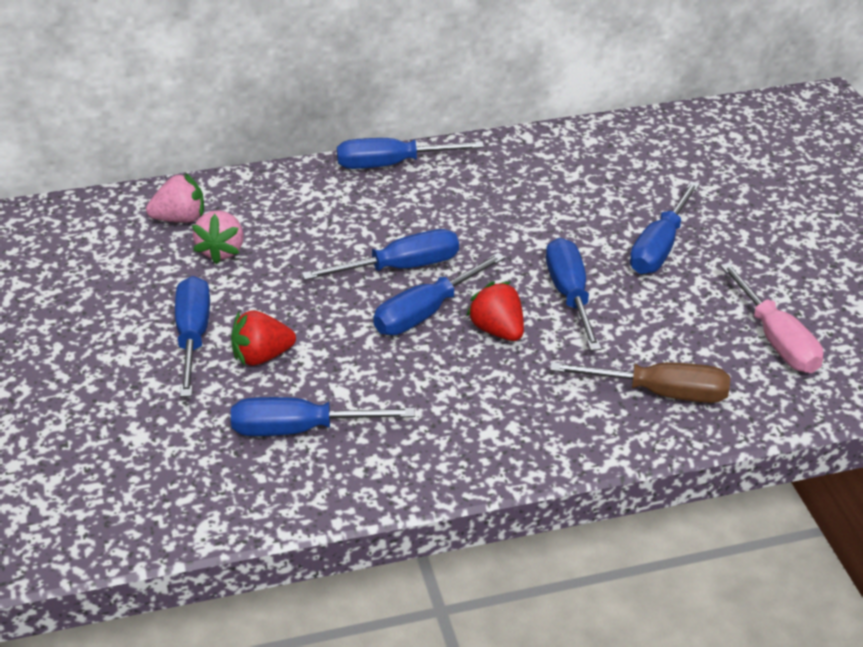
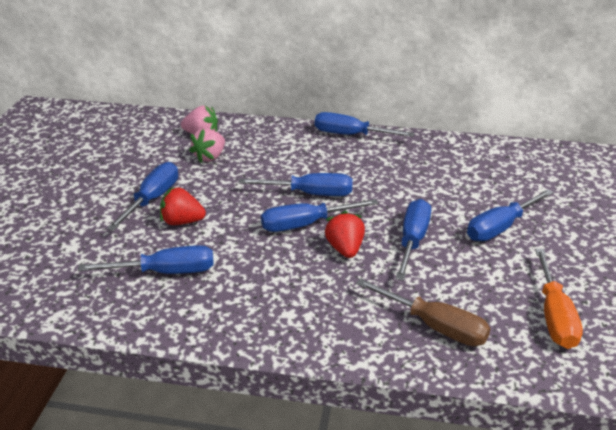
camera: 25 degrees right, 5 degrees down
(298, 430) = (166, 272): blue screwdriver -> blue screwdriver turned 150 degrees clockwise
(777, 341) = (554, 316): pink screwdriver -> orange screwdriver

